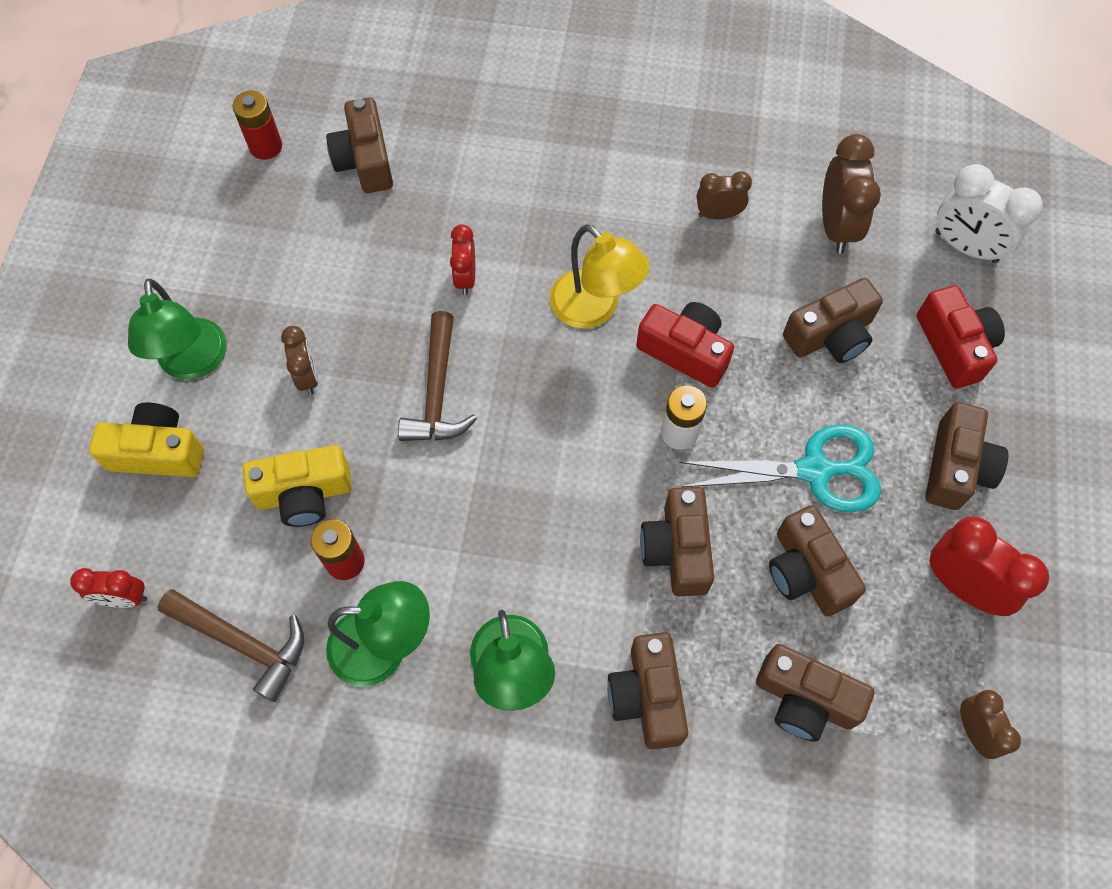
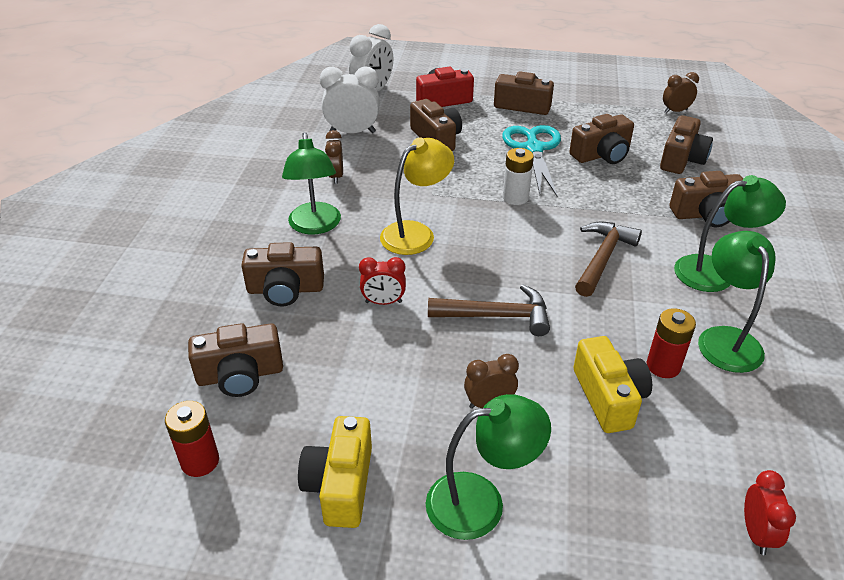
camera: 90 degrees left, 25 degrees down
(158, 452) = (590, 523): yellow camera -> yellow camera (340, 485)
(243, 643) = (760, 430): brown hammer -> brown hammer (603, 258)
(606, 200) = (315, 226): none -> green lamp
(677, 550) = (602, 201): brown camera -> brown camera (285, 289)
(685, 351) = (451, 193): red camera -> none
(836, 226) = (352, 132): brown clock -> white clock
(962, 585) = (594, 109): red clock -> none

